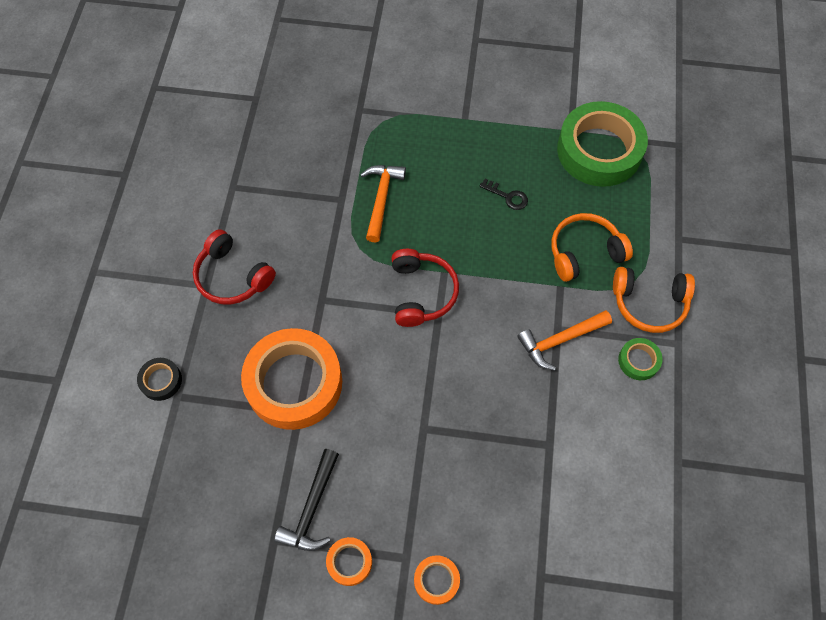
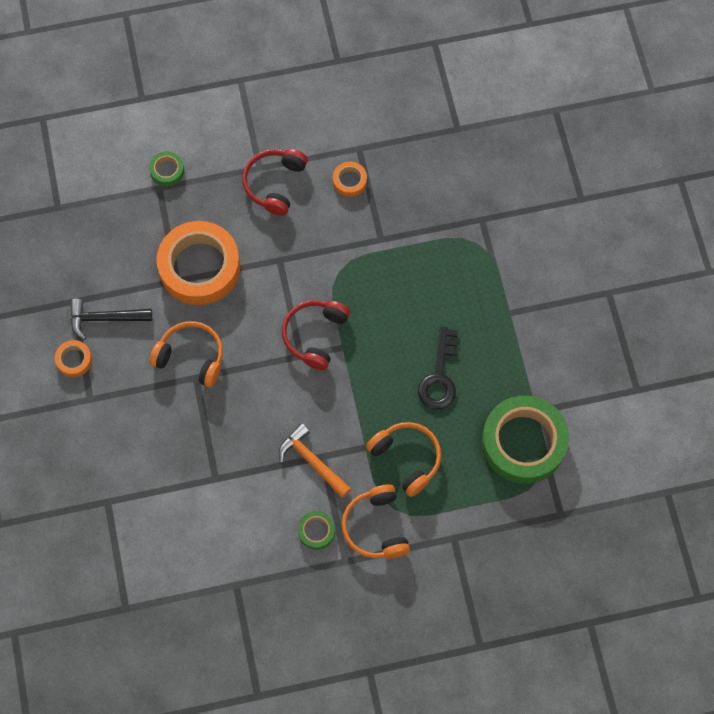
camera: 70 degrees right, 5 degrees up
(161, 381) = (167, 170): black tape -> green tape
(381, 199) = (394, 271): orange hammer -> none
(397, 426) = (191, 357): none -> orange headphones
(421, 293) = (315, 335): red headphones -> red headphones turned 135 degrees clockwise
(436, 580) = (80, 426): orange tape -> orange tape (349, 181)
(507, 196) = (439, 376): black key -> black key, size x1.76

